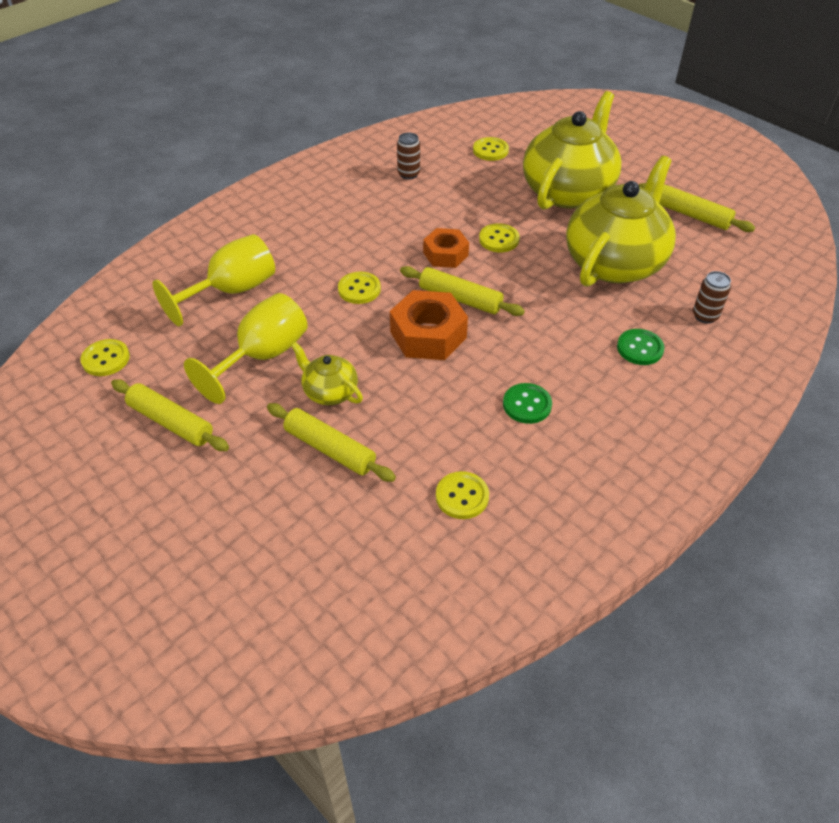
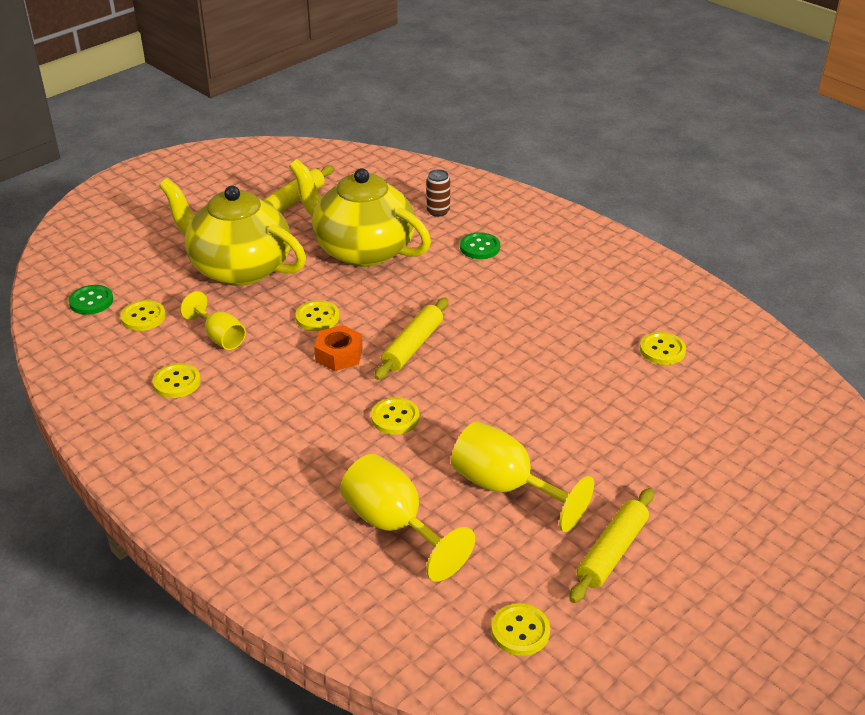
camera: 90 degrees left, 10 degrees down
(329, 391) = (552, 433): yellow teapot -> none
(330, 449) = (626, 429): yellow rolling pin -> none
(408, 174) = (177, 382): brown can -> yellow button
(428, 335) = (467, 367): orange nut -> none
(467, 189) = (220, 337): none -> yellow goblet
(527, 405) = (554, 311): green button -> green button (91, 301)

